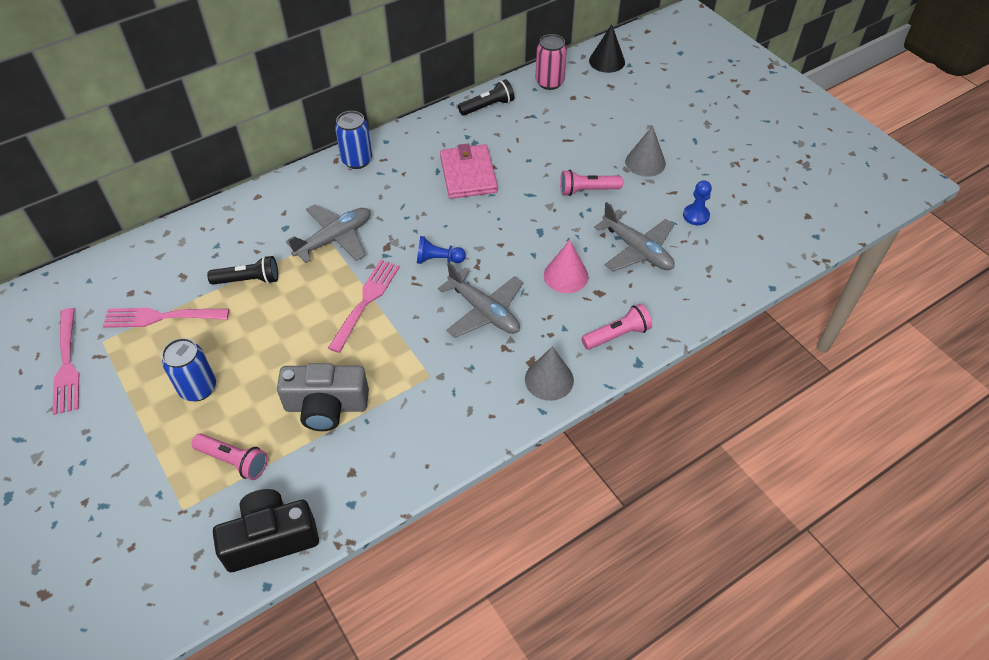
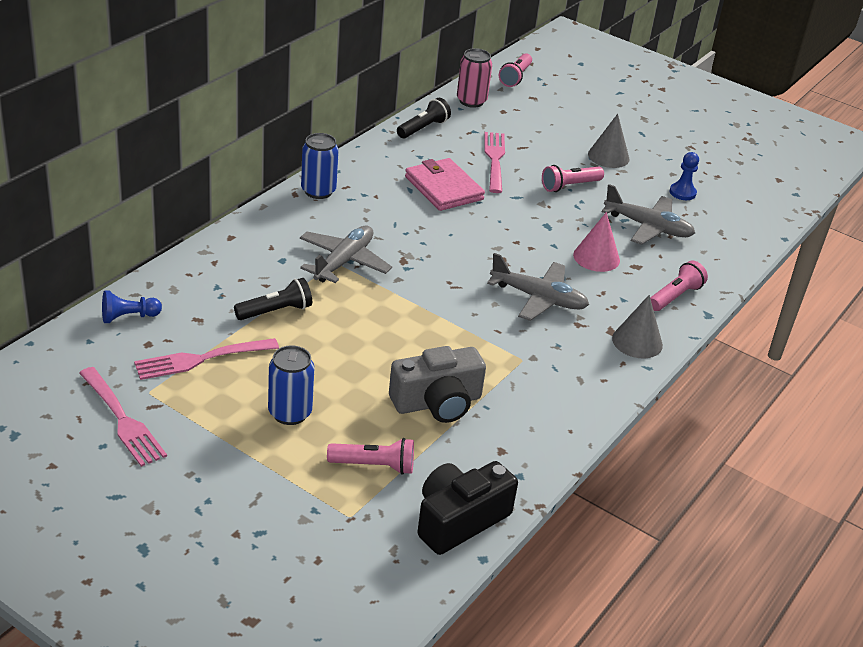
camera: 25 degrees left, 15 degrees down
(366, 301) = (415, 309): pink fork -> pink fork (494, 159)
(438, 259) = (463, 263): blue pawn -> blue pawn (128, 317)
(607, 61) = (515, 77): black cone -> pink flashlight

